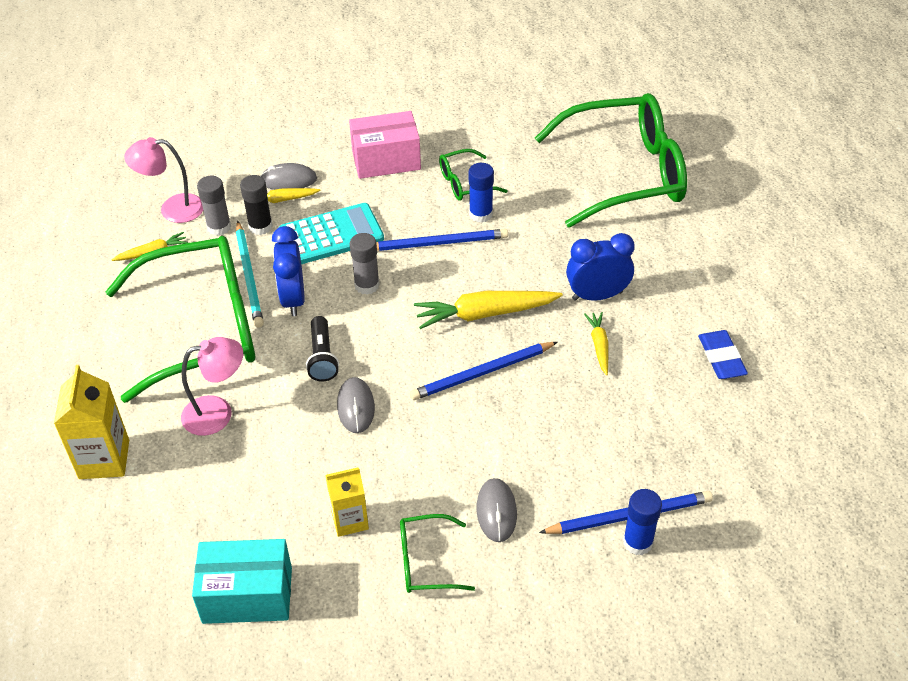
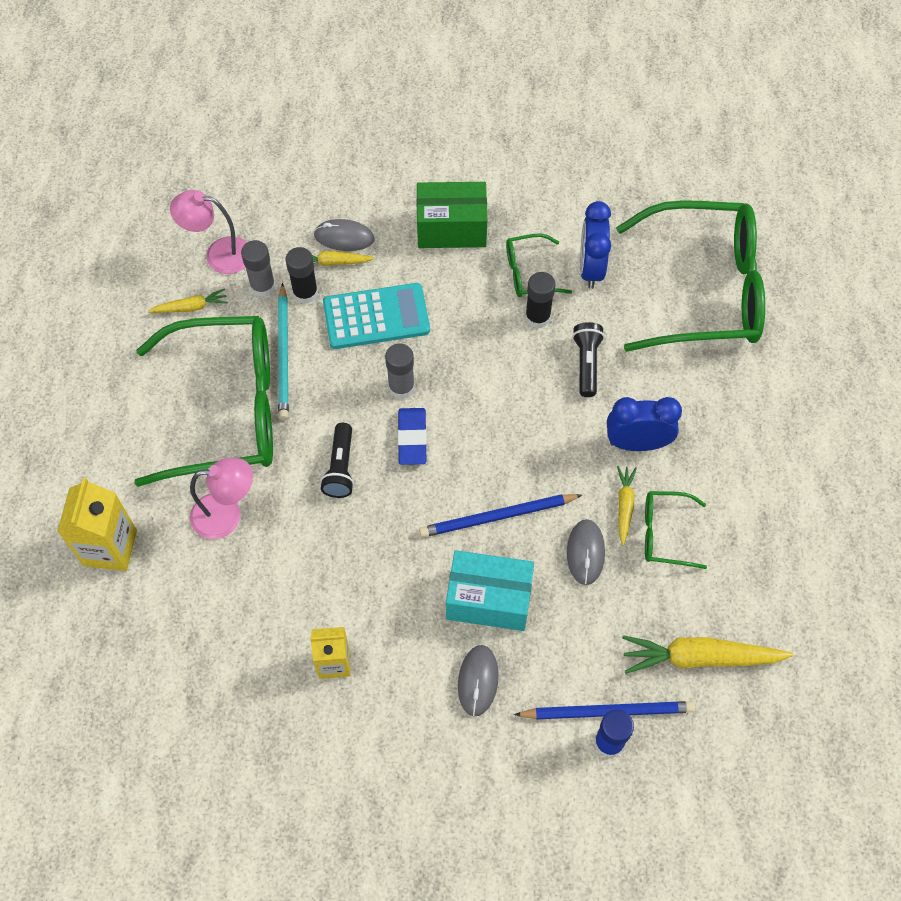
camera: 10 degrees right, 15 degrees up
(247, 595) = (223, 725): turquoise box -> turquoise box (488, 599)
(293, 299) = (323, 390): blue clock -> blue clock (590, 268)
(356, 407) = (363, 533): grey mouse -> grey mouse (585, 553)
(386, 160) = (451, 228): pink box -> green box
(426, 562) = (398, 723): green glasses -> green glasses (665, 533)
(438, 243) = (485, 347): blue pencil -> none
(481, 214) = (537, 317): blue glue stick -> black glue stick
(485, 314) = (516, 445): yellow carrot -> yellow carrot (700, 658)
(534, 242) = (586, 364): none -> black flashlight
(721, 358) = (748, 544): blue eraser -> blue eraser (412, 438)

